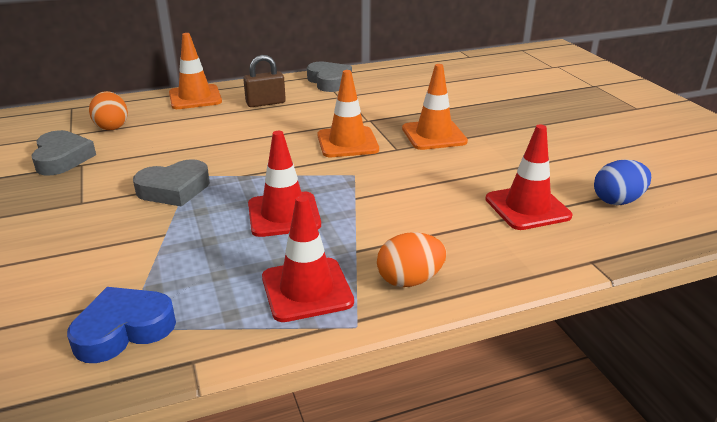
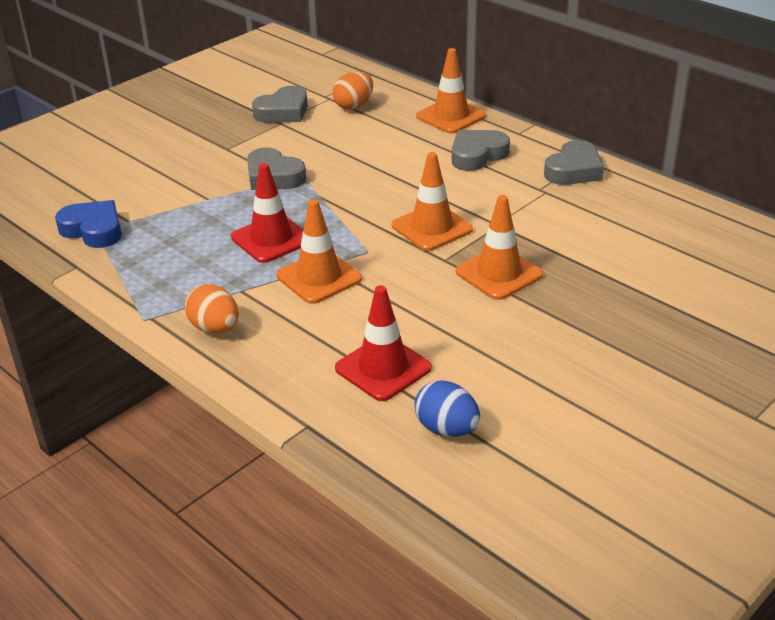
camera: 65 degrees right, 5 degrees up
(265, 103) = (477, 155): brown padlock -> grey heart
(307, 290) = (175, 284): red traffic cone -> none
(372, 205) = (319, 277): none -> orange traffic cone

